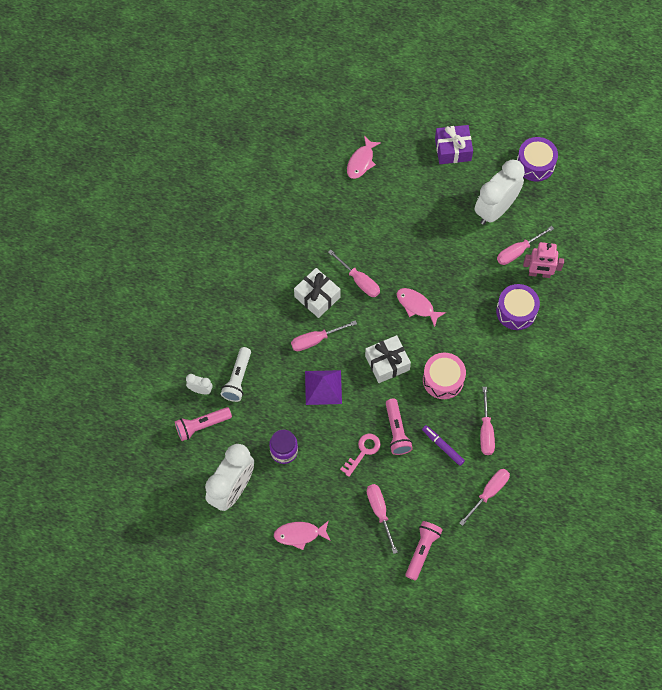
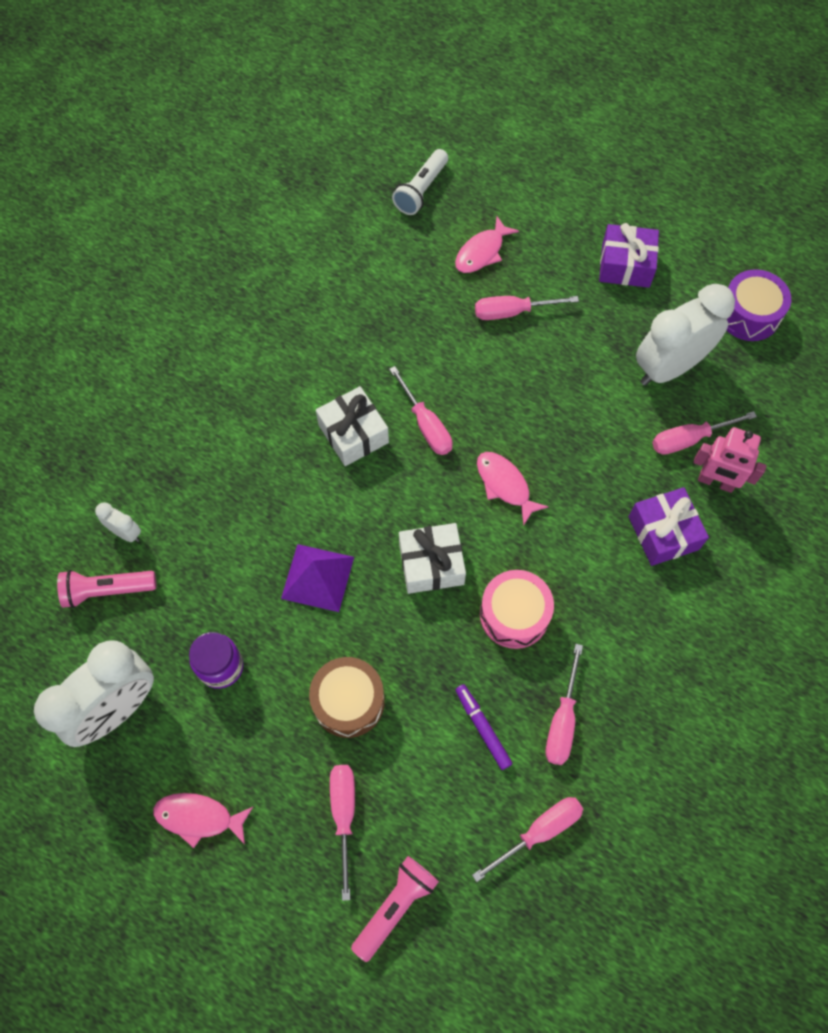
camera: 15 degrees right, 0 degrees up
(238, 379) = (189, 530): white flashlight -> white flashlight (421, 190)
(316, 340) = (330, 499): pink screwdriver -> pink screwdriver (512, 312)
(363, 451) = (348, 701): pink key -> brown drum
(396, 431) = (413, 681): pink flashlight -> none
(516, 311) = (663, 533): purple drum -> purple gift

